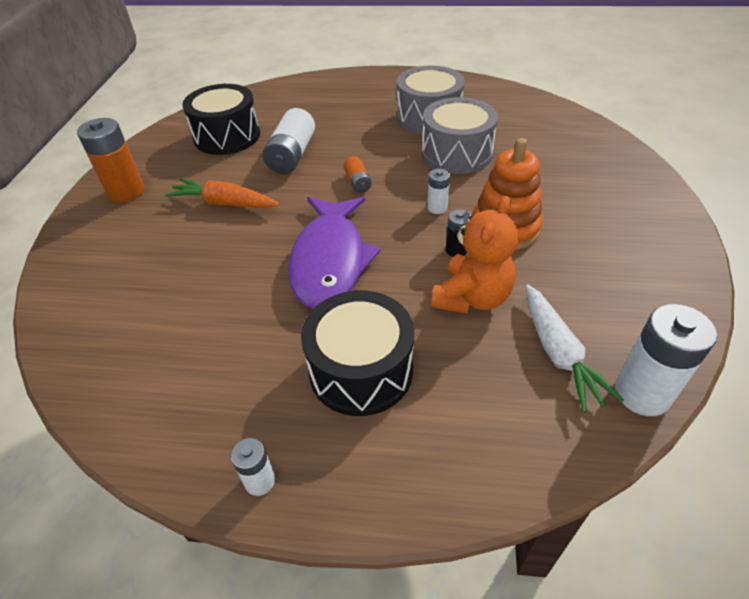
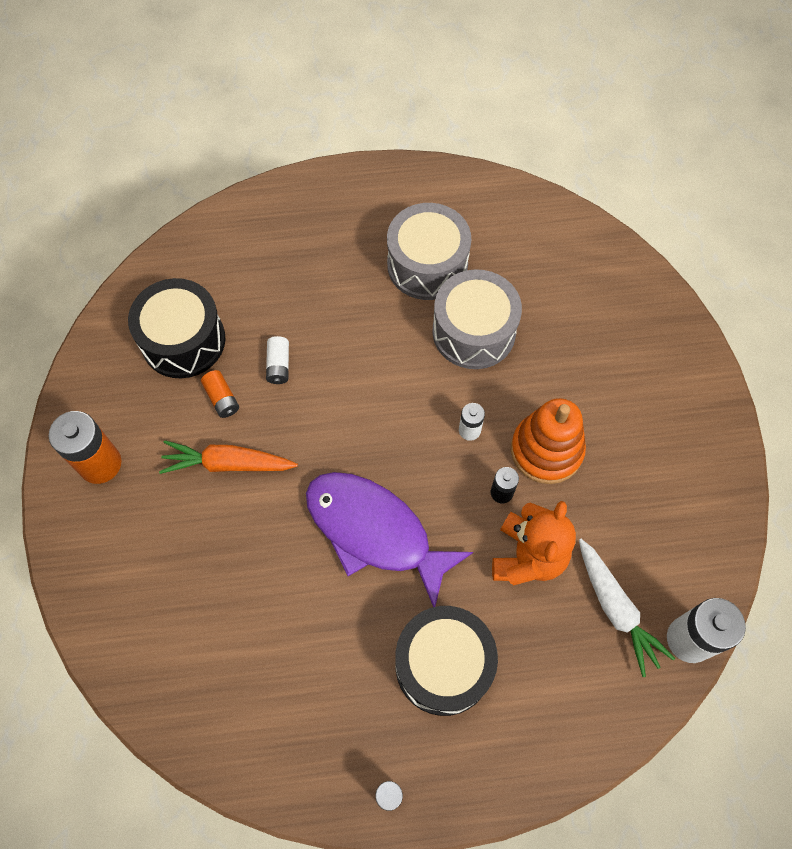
camera: 15 degrees left, 20 degrees up
(292, 155) = (279, 365): white battery -> white battery, size x0.52
(330, 261) = (375, 532): purple fish -> purple fish turned 135 degrees clockwise
(358, 182) = (371, 402): orange battery -> orange battery (222, 398)

